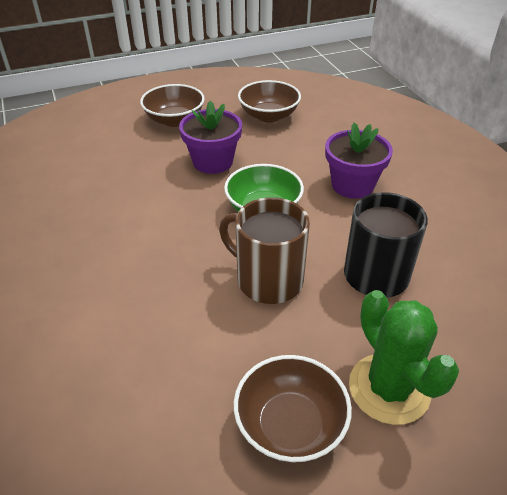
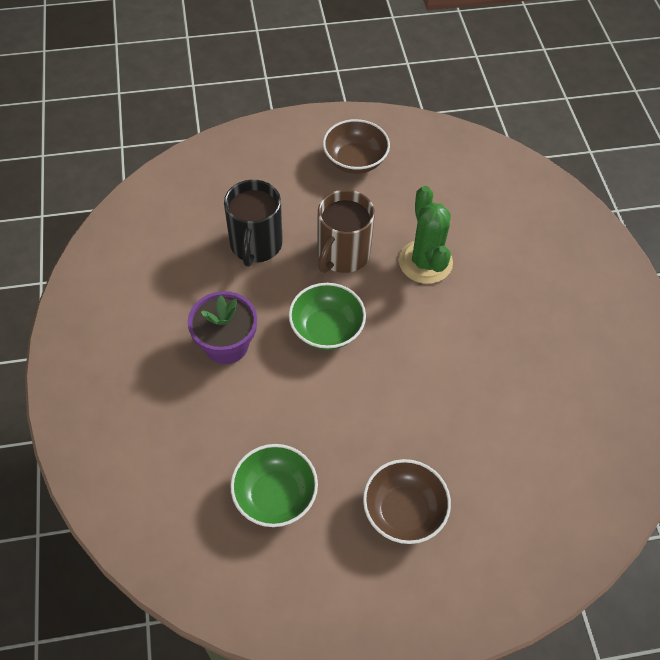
camera: 170 degrees left, 15 degrees up
(213, 162) = (365, 411): purple flower pot -> none
(268, 280) = (342, 254): brown mug -> brown mug turned 75 degrees clockwise
(269, 116) = (275, 495): brown bowl -> green bowl
(389, 388) = (288, 168): green cactus -> green cactus (425, 262)

